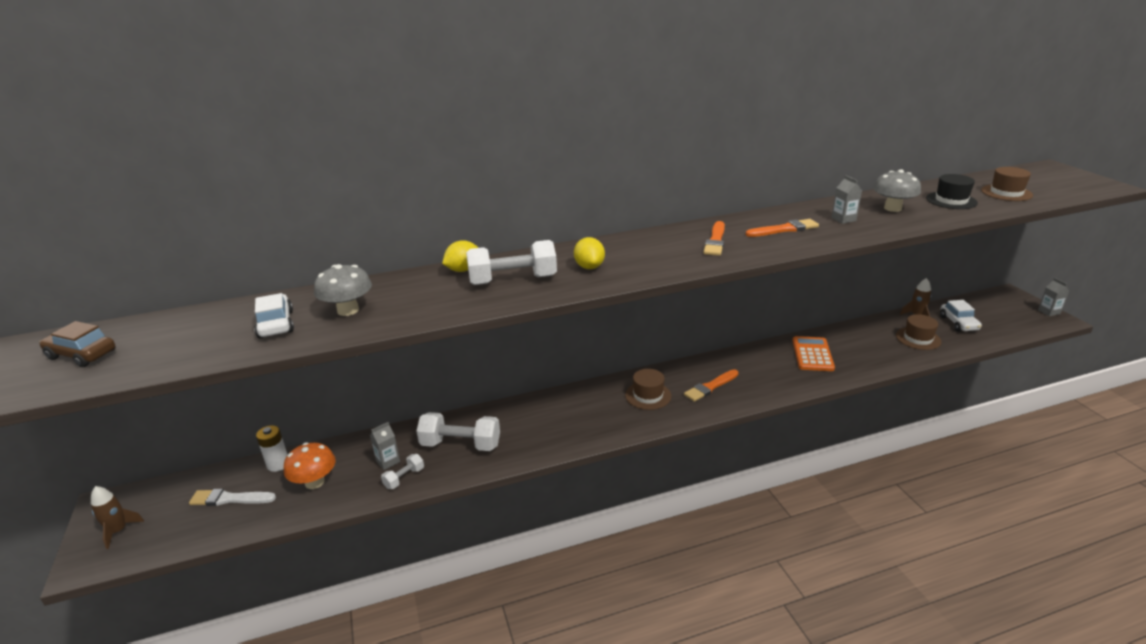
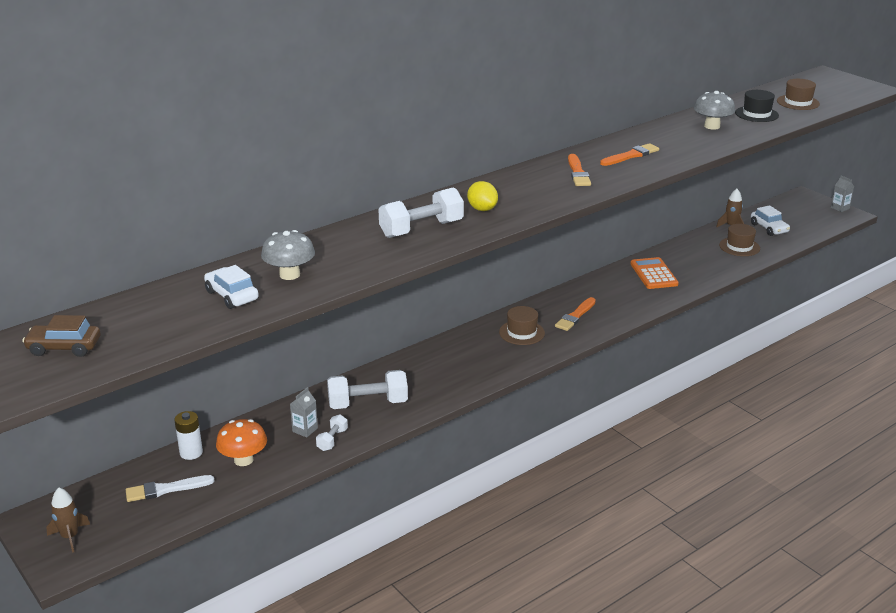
camera: 20 degrees left, 0 degrees up
(463, 270) = (365, 226): yellow lemon -> none
(843, 219) = (676, 141): grey carton -> none

